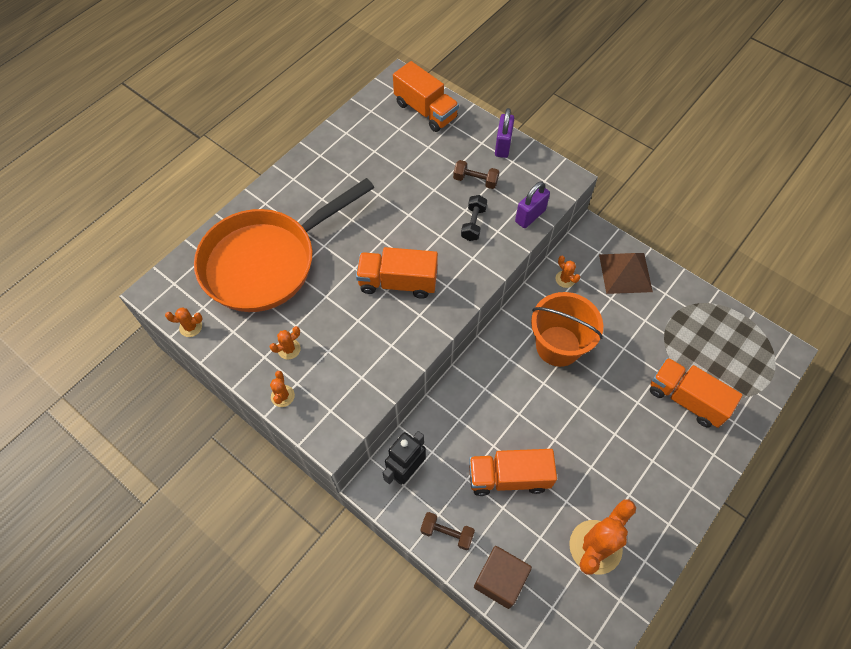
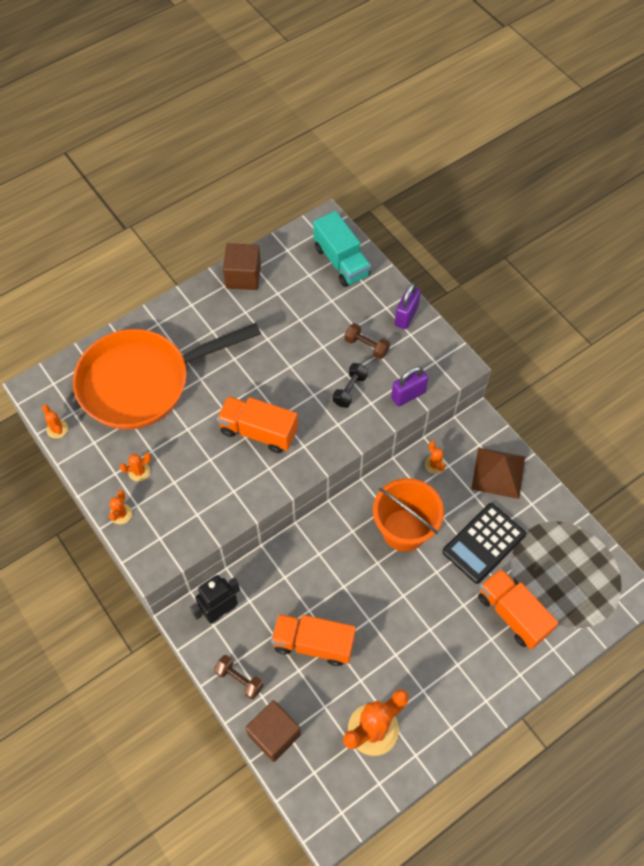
camera: 15 degrees right, 0 degrees up
(190, 327) = (57, 429): orange cactus -> orange cactus turned 45 degrees clockwise
(336, 143) = (243, 276): none -> brown cube
(425, 111) = (341, 261): orange truck -> turquoise truck
(635, 340) = (483, 543): none -> black calculator

